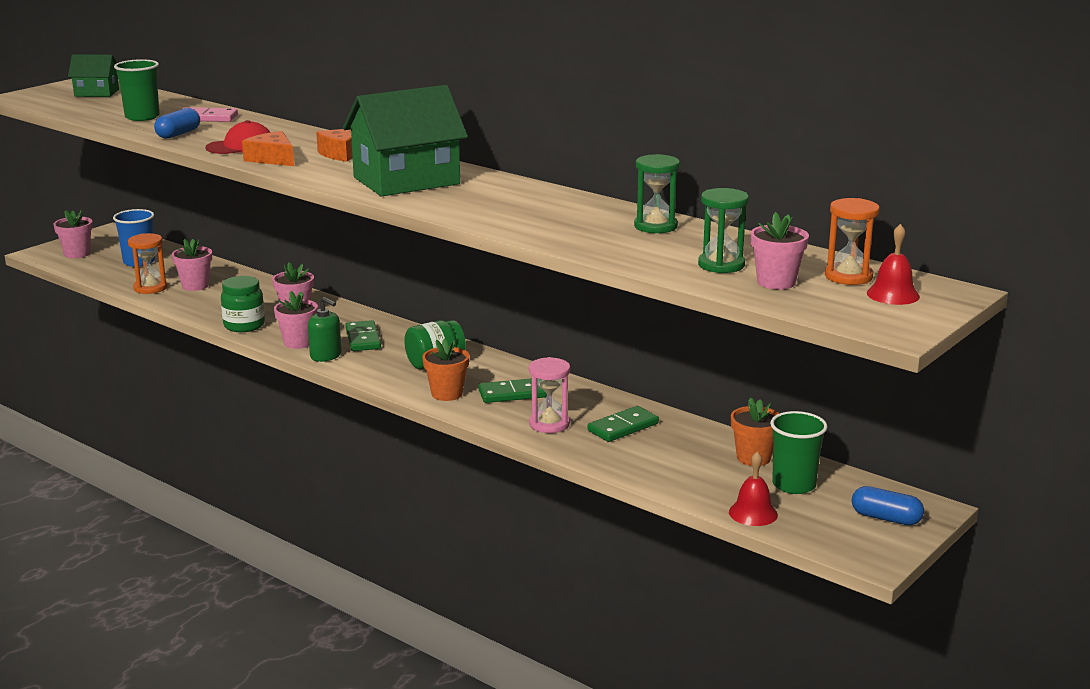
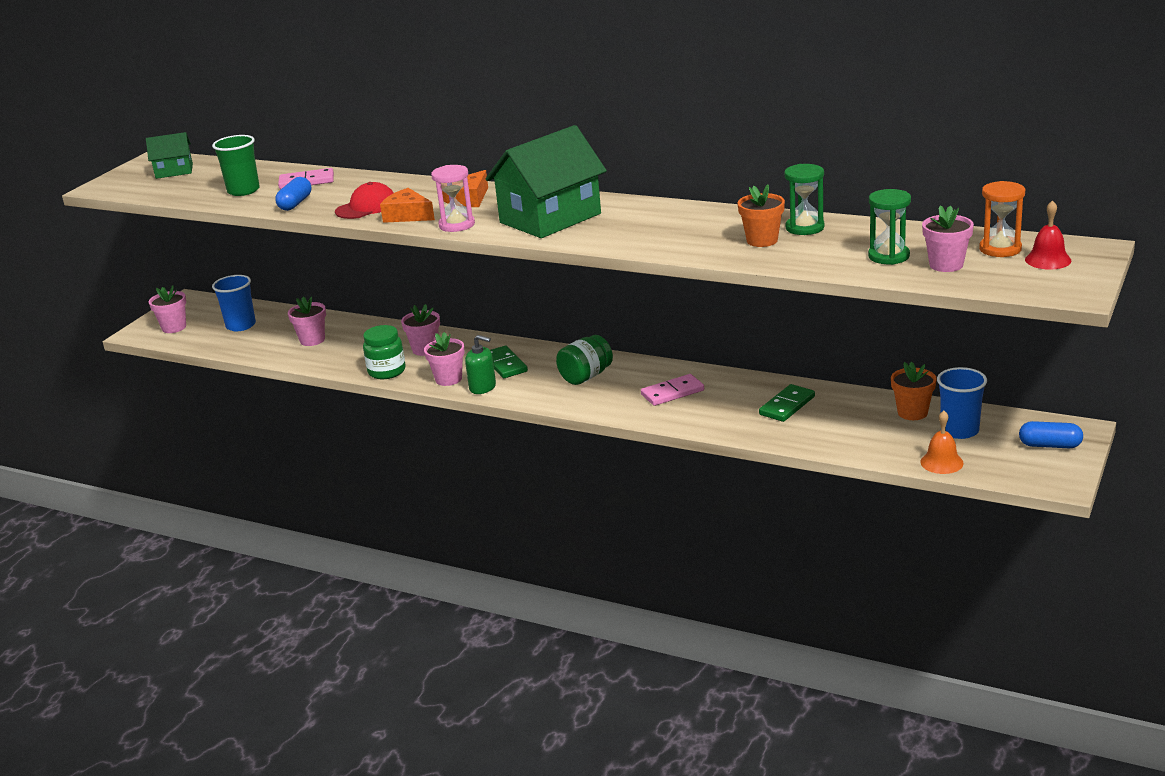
camera: 10 degrees left, 5 degrees up
(150, 288) = (271, 350): orange hourglass -> none
(447, 394) = (615, 403): orange flower pot -> orange flower pot (762, 240)
(512, 394) = (672, 392): green domino -> pink domino
(549, 424) = (722, 415): pink hourglass -> pink hourglass (457, 225)
(753, 513) = (941, 462): red bell -> orange bell
(794, 485) = (959, 430): green cup -> blue cup

